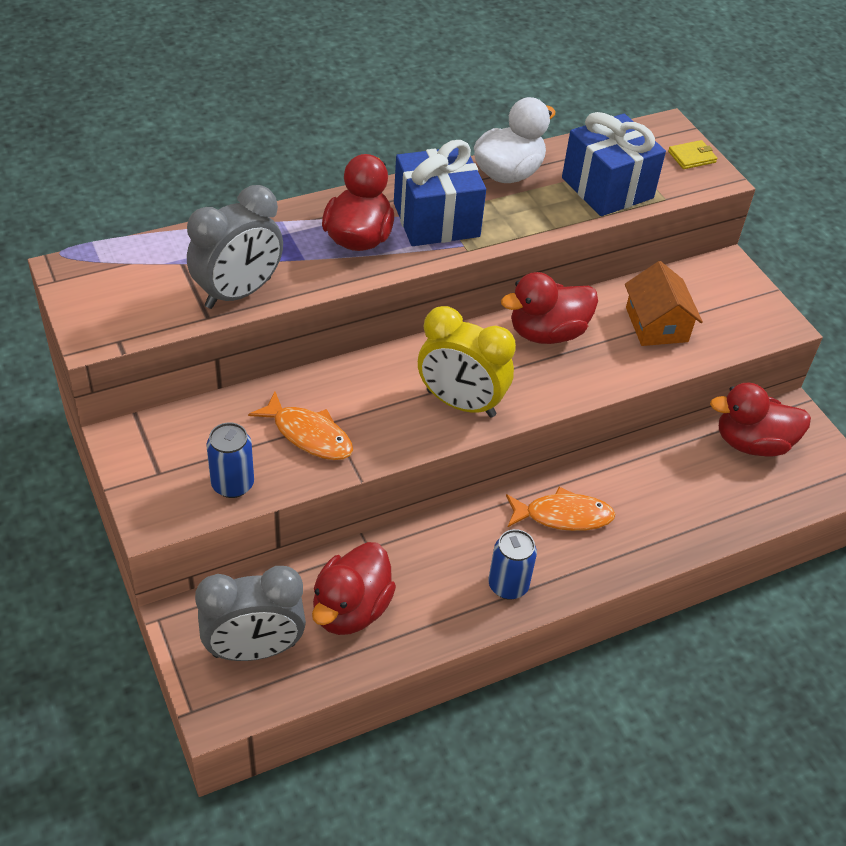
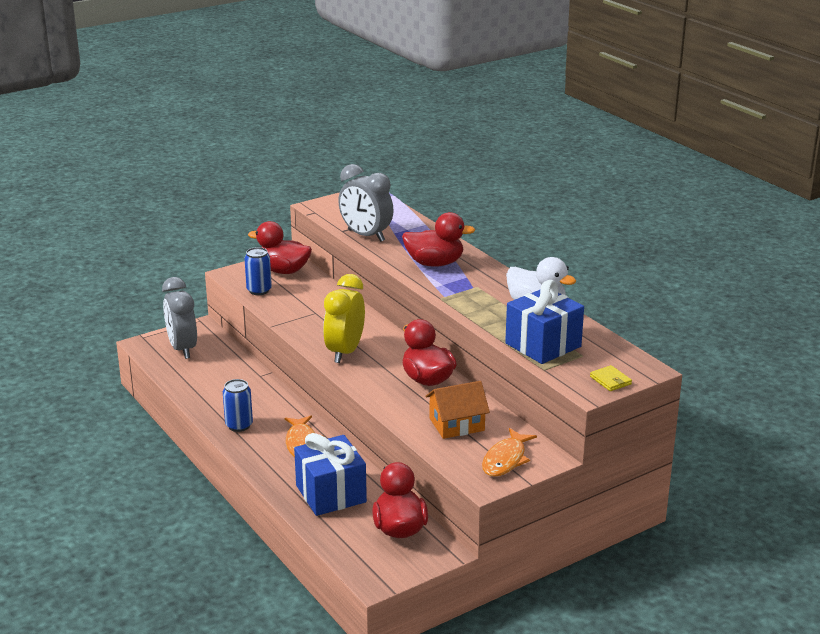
camera: 85 degrees right, 20 degrees down
(308, 435) = (303, 307): orange fish -> orange fish (506, 459)
(351, 609) = (213, 374): red duck -> red duck (283, 271)
(436, 220) = (467, 286): blue gift -> blue gift (331, 494)

